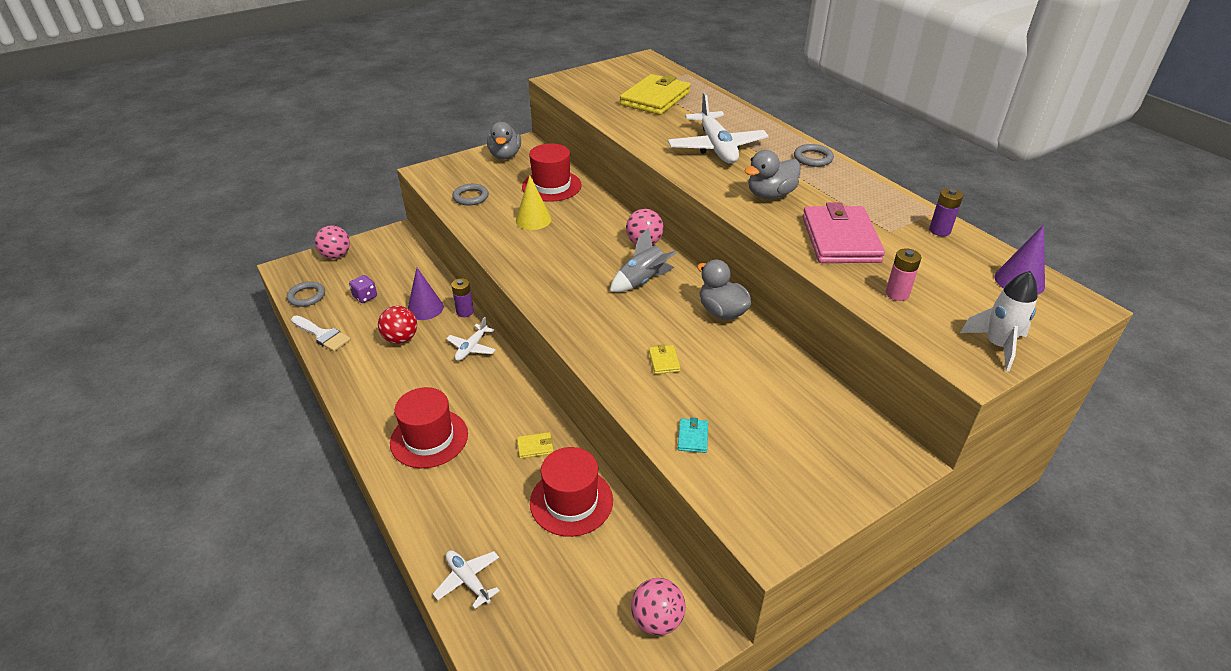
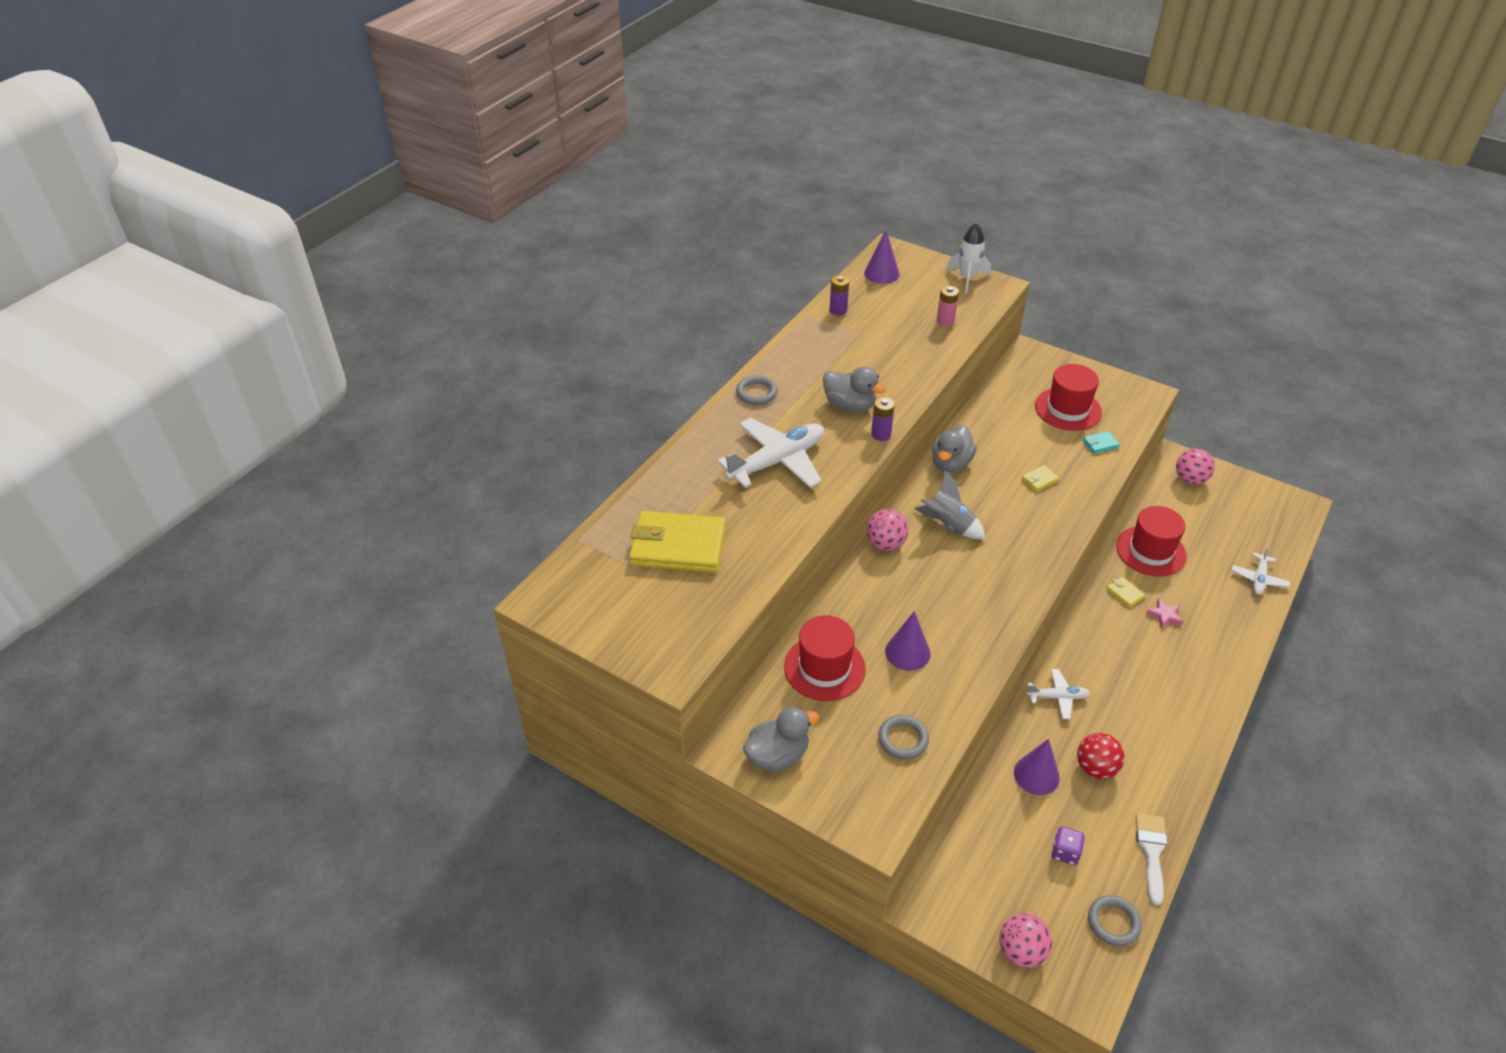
camera: 115 degrees left, 5 degrees up
(429, 438) = (1181, 668): red hat -> red hat (1068, 409)
(465, 312) = (1013, 733): purple battery -> purple battery (881, 434)
(489, 462) = (1164, 615): none -> pink star
(533, 220) = (907, 652): yellow cone -> purple cone
(840, 239) = (893, 356): pink wallet -> none

